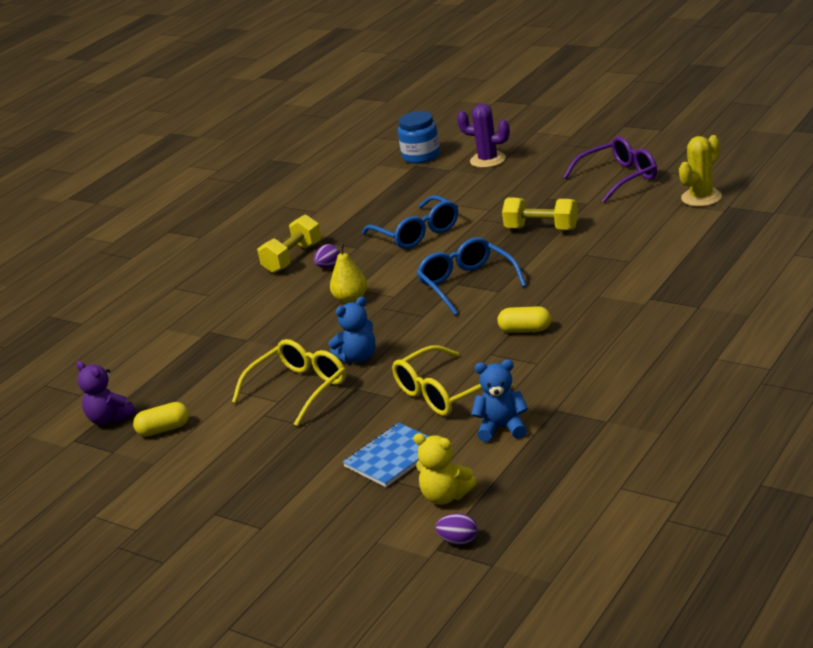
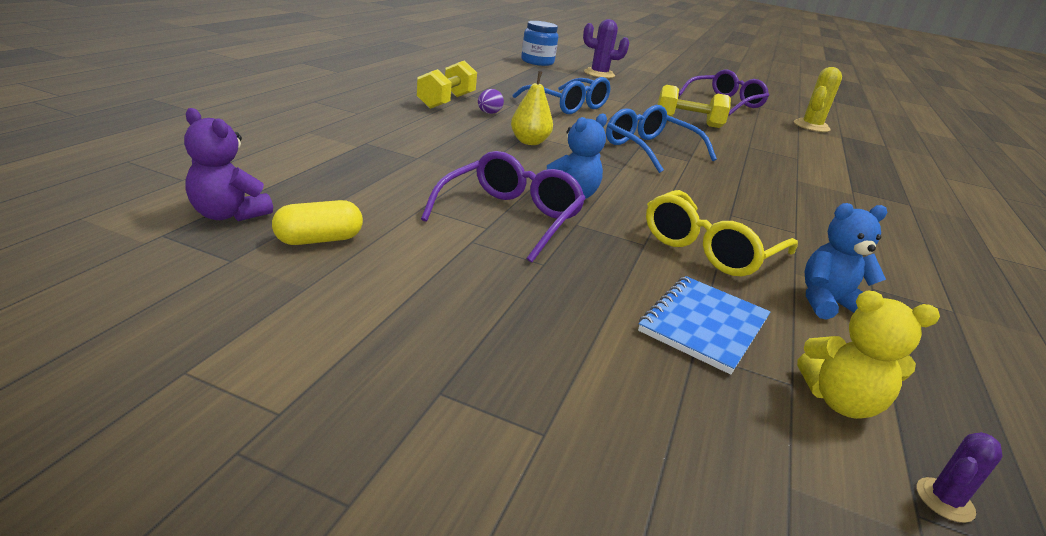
camera: 20 degrees left, 0 degrees up
(299, 389) = (510, 217): yellow glasses -> purple glasses
(459, 541) = (944, 500): purple egg -> purple cactus
(525, 330) = (750, 198): yellow capsule -> none

